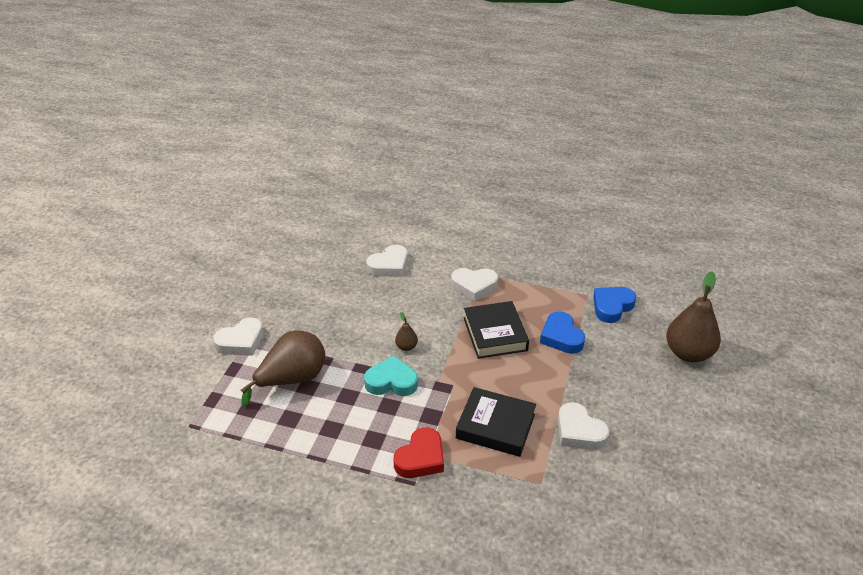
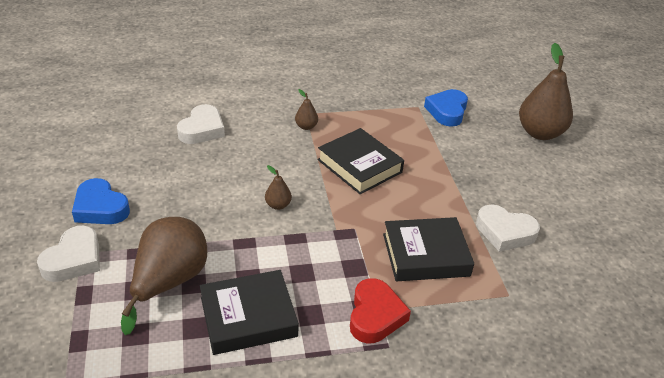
camera: 30 degrees left, 0 degrees up
(329, 424) = (248, 317): none -> black book
(391, 382) = (287, 246): turquoise heart -> none
(474, 286) = (306, 126): white heart -> brown pear
(561, 337) = (423, 150): blue heart -> blue heart (100, 208)

